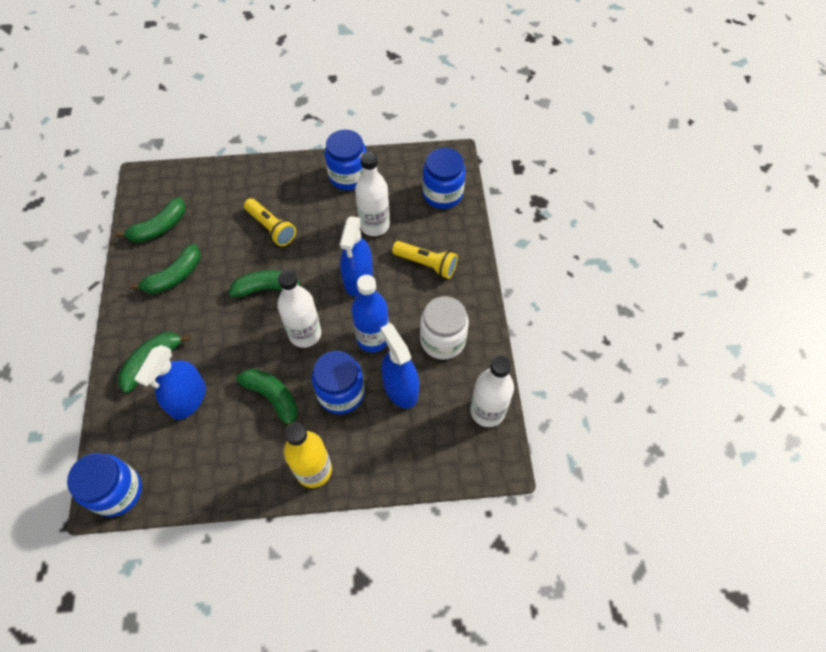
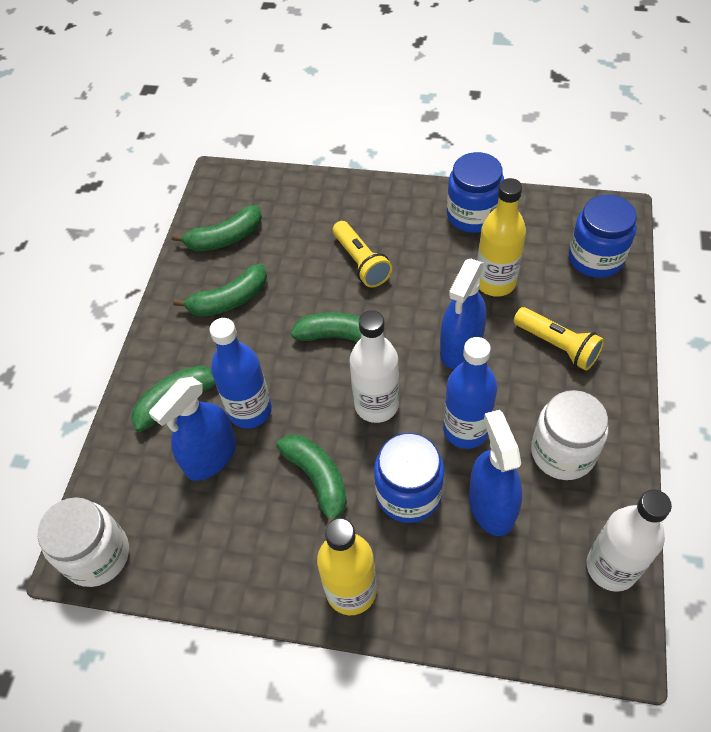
camera: 20 degrees right, 5 degrees down
(117, 491) = (97, 555): blue jar -> white jar
(210, 358) = (250, 410): none -> blue bottle
(374, 225) = (495, 282): white bottle -> yellow bottle

